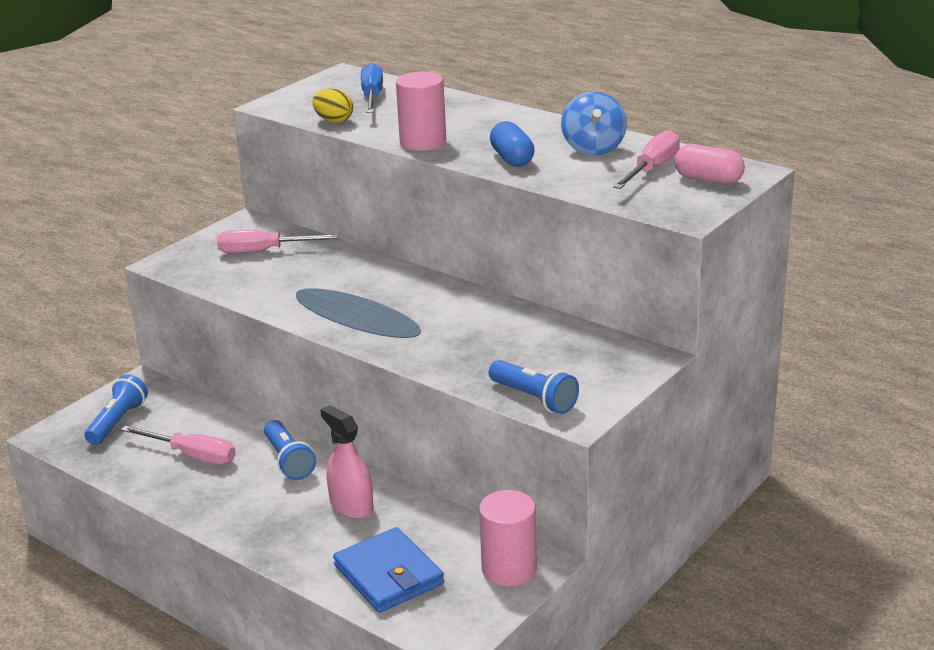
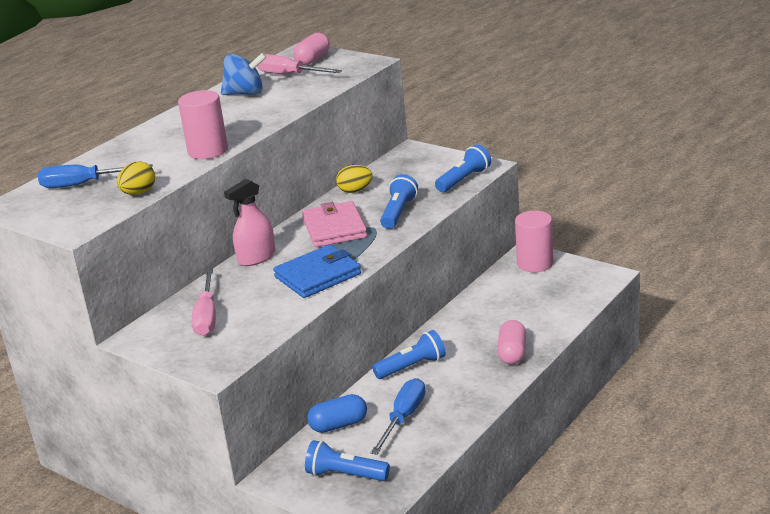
camera: 90 degrees left, 0 degrees up
(192, 455) = (403, 418): pink screwdriver -> blue screwdriver
(283, 537) = (512, 353): none -> pink capsule
(351, 506) = (471, 329): pink spray bottle -> pink spray bottle (256, 257)
(388, 575) = (548, 305): blue wallet -> blue wallet (318, 275)
(426, 309) = (334, 228): none -> pink wallet
(451, 350) = (398, 212): none -> blue flashlight
(512, 159) = (256, 117): blue capsule -> blue capsule (338, 425)
(526, 319) = (355, 191): none -> yellow egg

